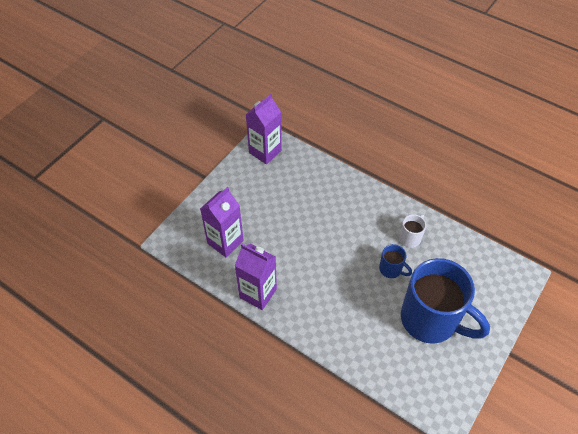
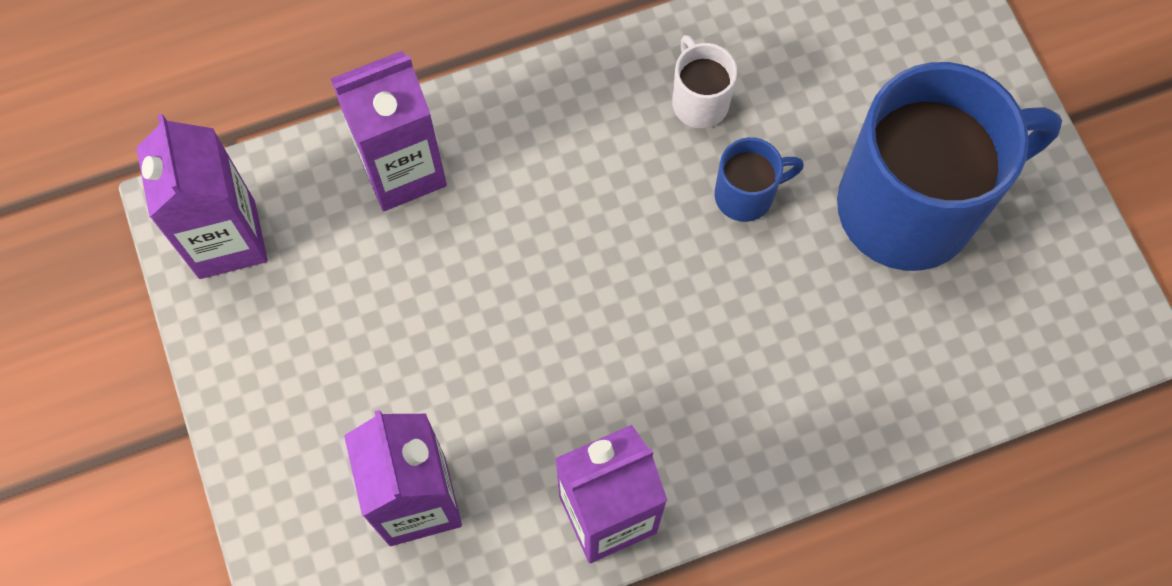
camera: 55 degrees left, 15 degrees up
(320, 178) = (402, 170): none -> purple carton

